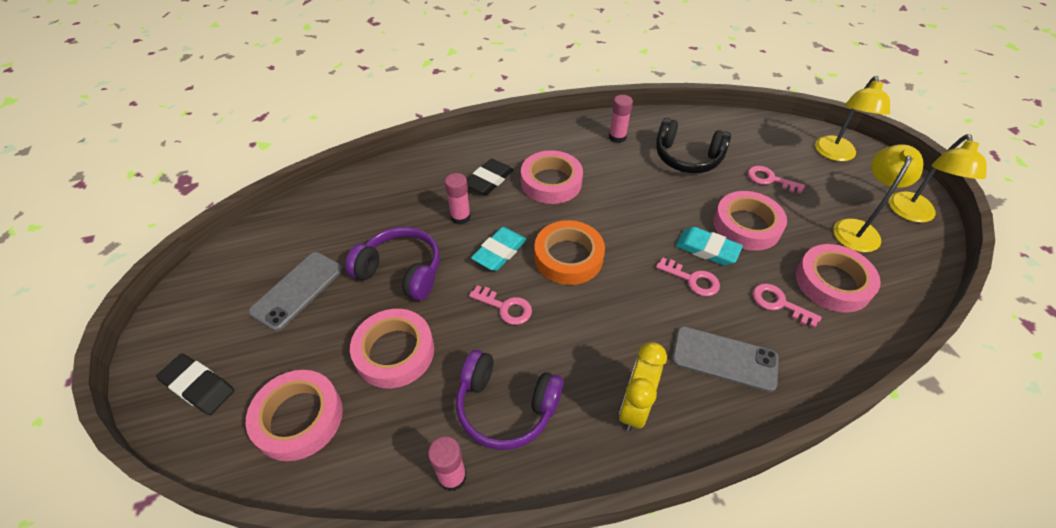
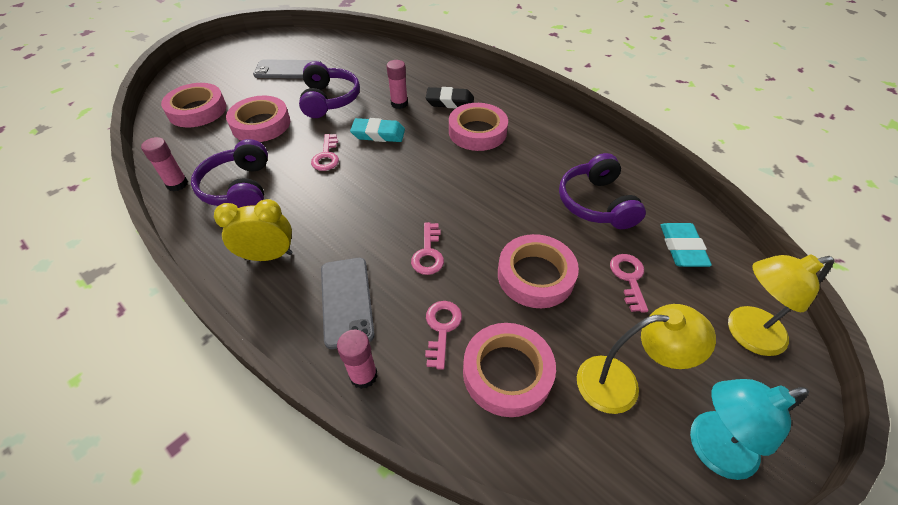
camera: 60 degrees right, 0 degrees up
(198, 386) = (204, 70): black eraser -> none
(568, 257) = (399, 170): orange tape -> none
(617, 137) = (575, 149): pink glue stick -> pink glue stick (363, 375)
(687, 158) = (596, 203): black headphones -> purple headphones
(707, 249) = (476, 253): turquoise eraser -> turquoise eraser (682, 248)
(912, 214) = (710, 448): yellow lamp -> turquoise lamp

